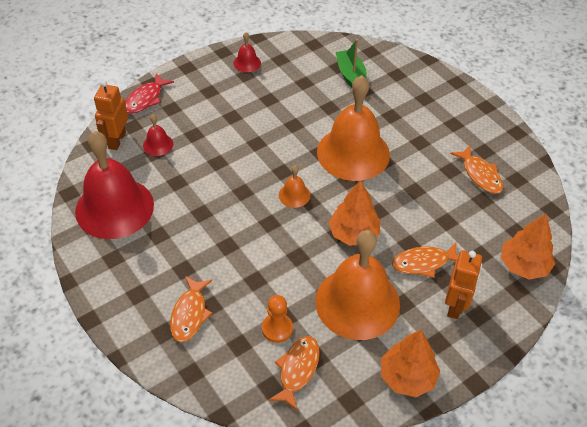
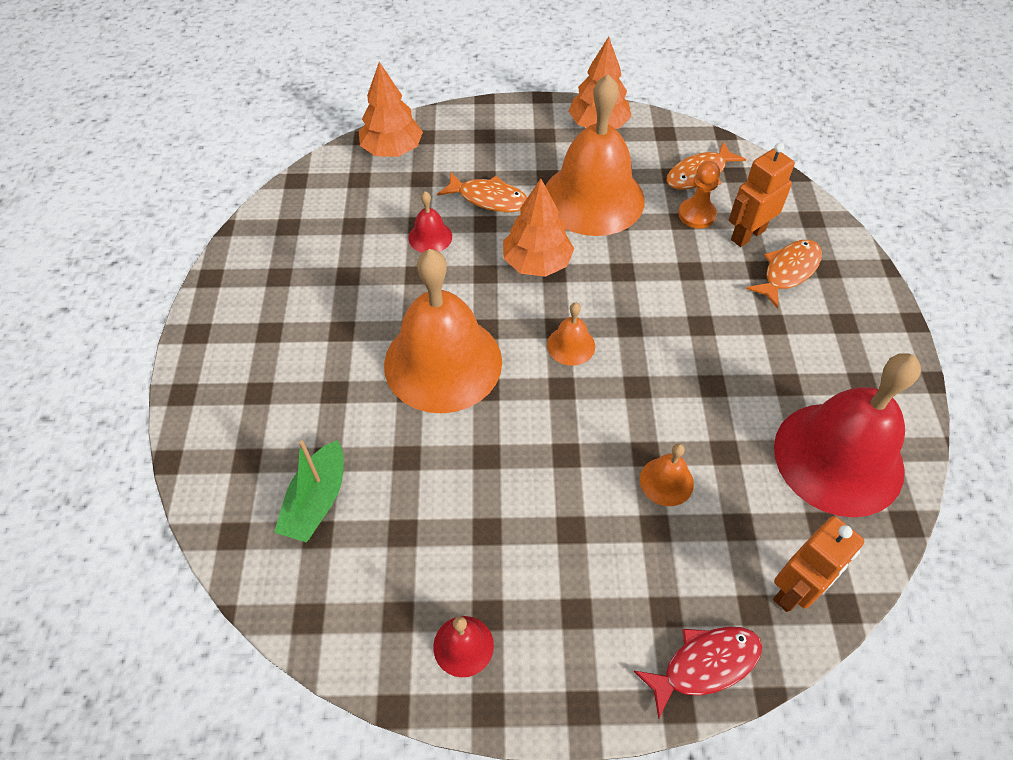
camera: 145 degrees left, 5 degrees up
(158, 144) = (725, 540): red bell -> red bell (430, 237)
(199, 155) = (666, 481): none -> orange bell
(455, 306) = (498, 151): orange robot -> orange robot (747, 235)
(480, 175) = (321, 252): orange fish -> none

